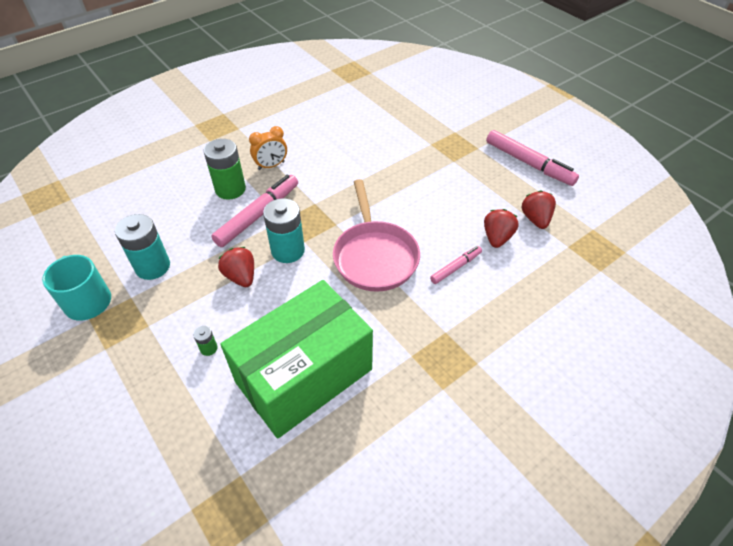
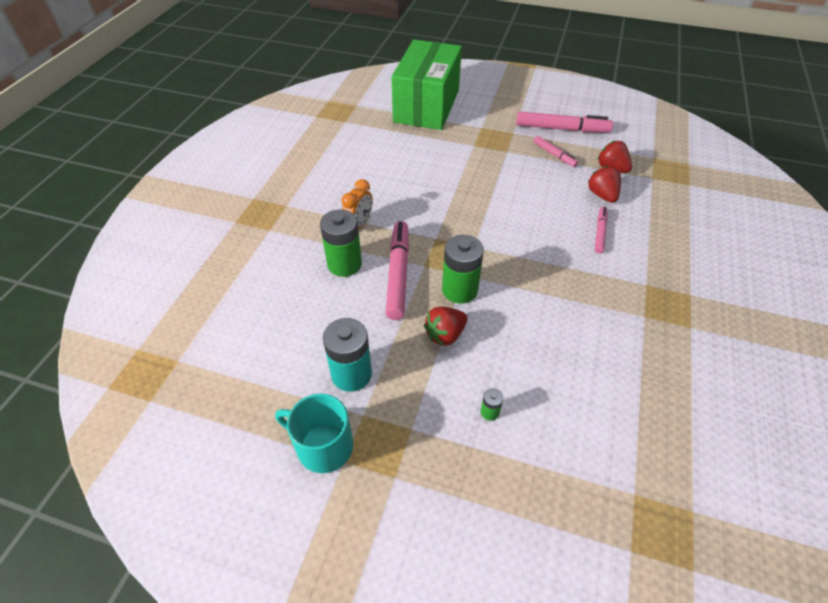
camera: 35 degrees left, 0 degrees up
(241, 276) = (445, 335): red strawberry -> red strawberry turned 60 degrees counterclockwise
(288, 250) = (459, 290): turquoise battery -> green battery
(304, 376) = (590, 382): green box -> green box (427, 106)
(374, 256) = (533, 256): pink pan -> none
(494, 183) = (554, 155): none -> pink marker

